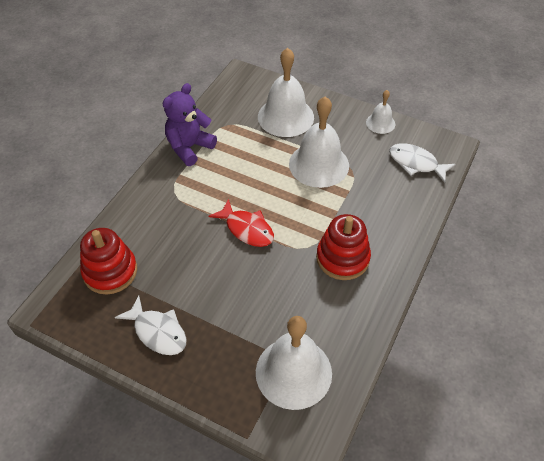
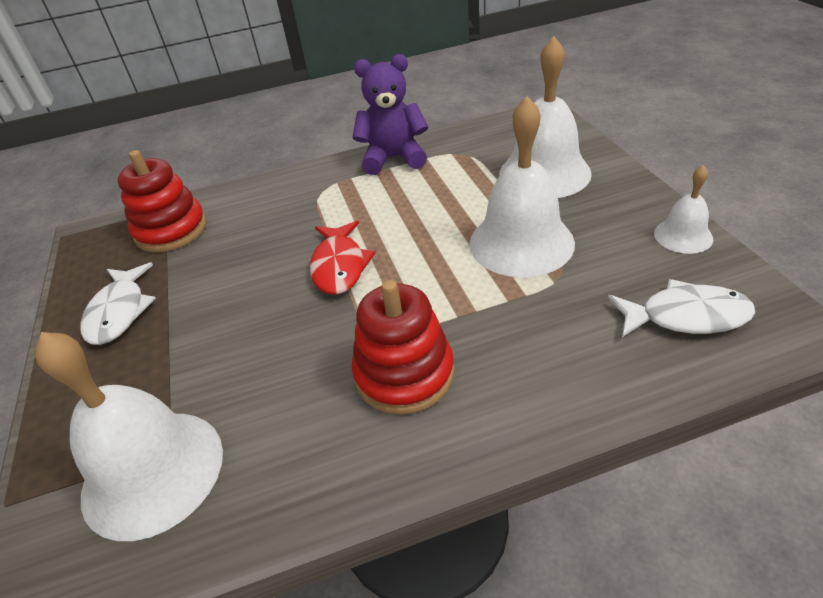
camera: 50 degrees right, 10 degrees down
(416, 163) = (685, 316): white fish -> white fish turned 105 degrees clockwise

